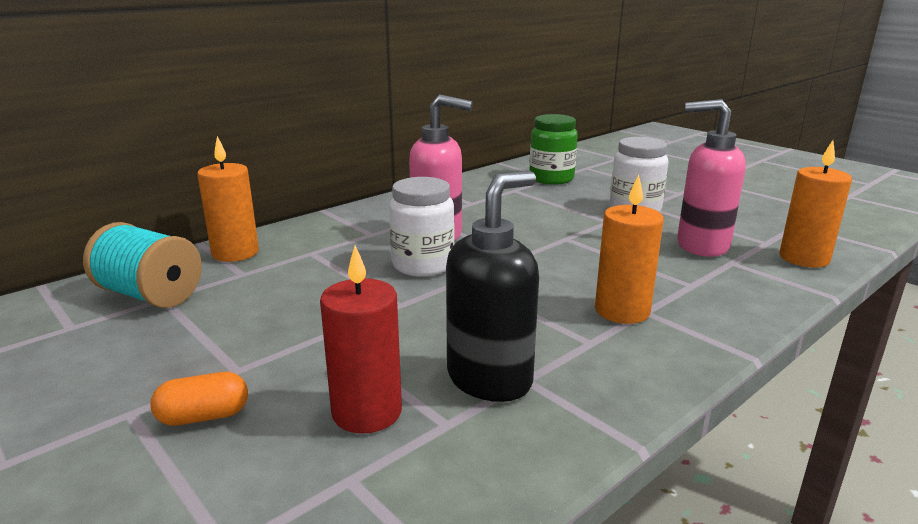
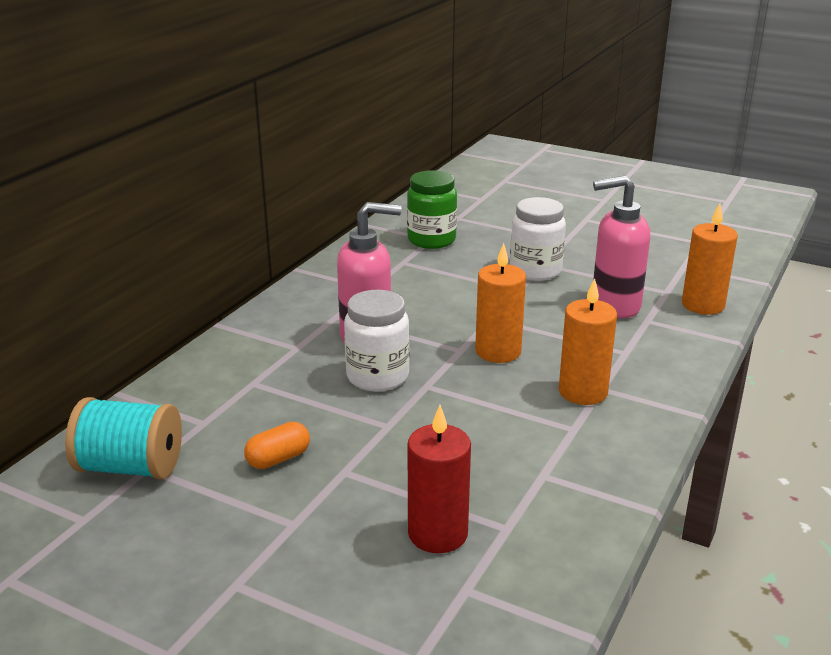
camera: 20 degrees left, 5 degrees up
(204, 416) = (305, 571): orange capsule -> orange capsule (278, 459)
(235, 253) = (172, 399): orange candle -> orange candle (498, 351)
(490, 379) = (515, 481): black soap dispenser -> none

